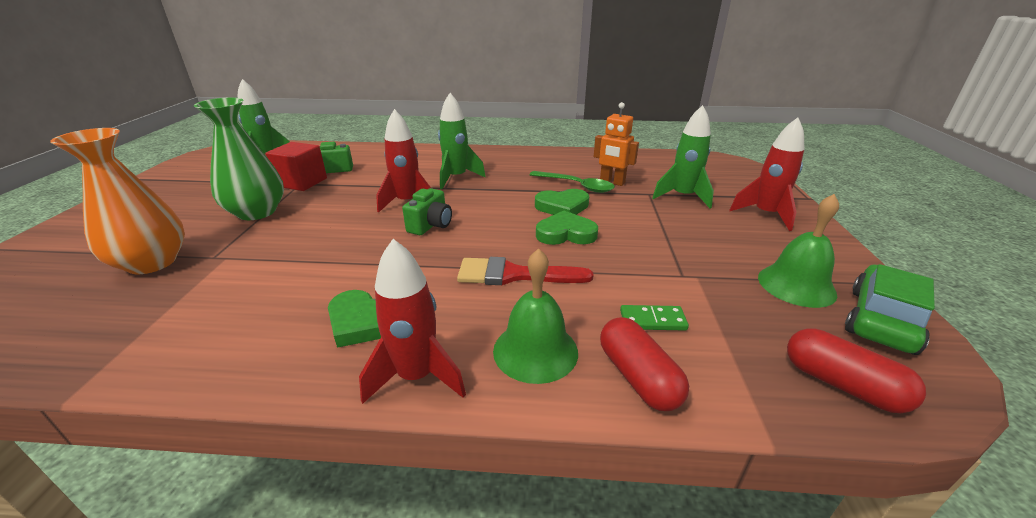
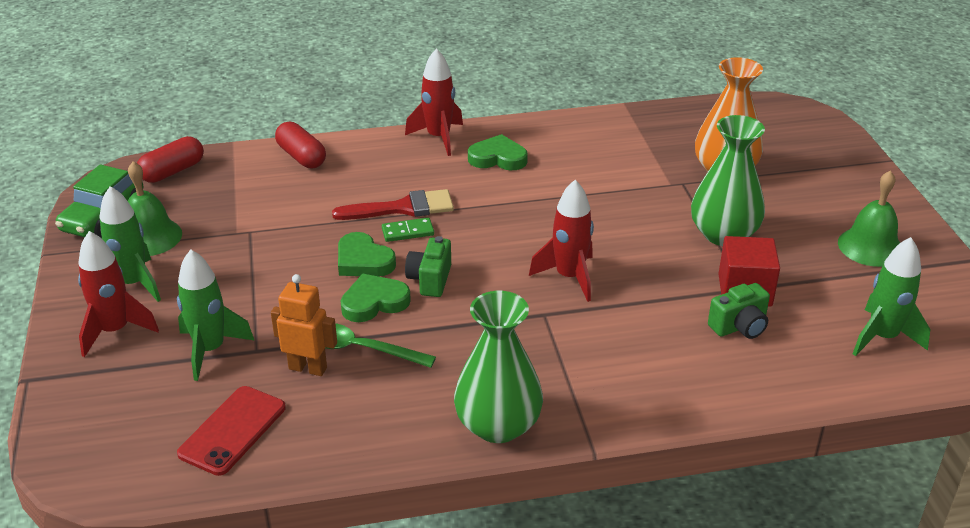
camera: 165 degrees right, 5 degrees up
(430, 225) = (515, 248): green camera -> green camera (430, 280)
(456, 178) = (542, 337): green rocket -> green rocket (133, 284)
(507, 154) = (498, 425): none -> green vase
(535, 351) = (369, 160): green bell -> green bell (870, 247)
(566, 233) = (363, 261): green heart -> green heart turned 60 degrees clockwise
(652, 320) = (285, 190): green domino -> green domino (408, 232)
(653, 166) = (232, 430): none -> red phone
(842, 384) = (172, 171): red capsule -> red capsule turned 75 degrees counterclockwise

